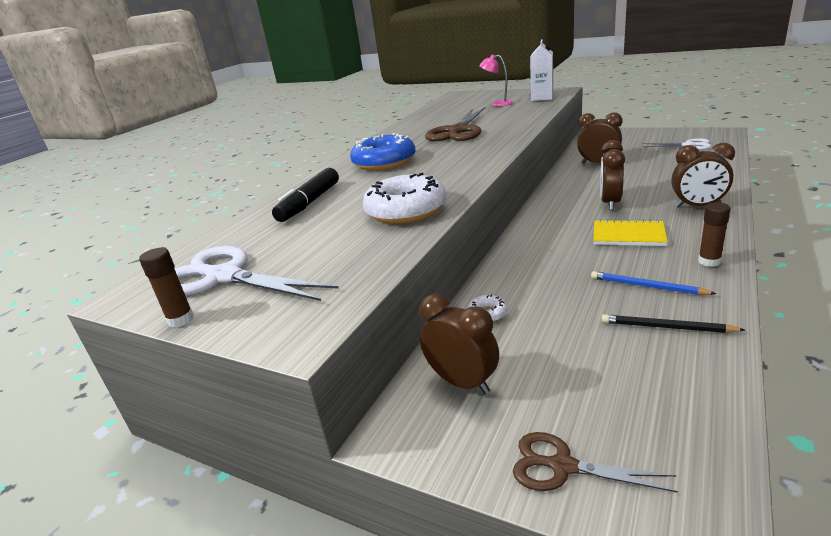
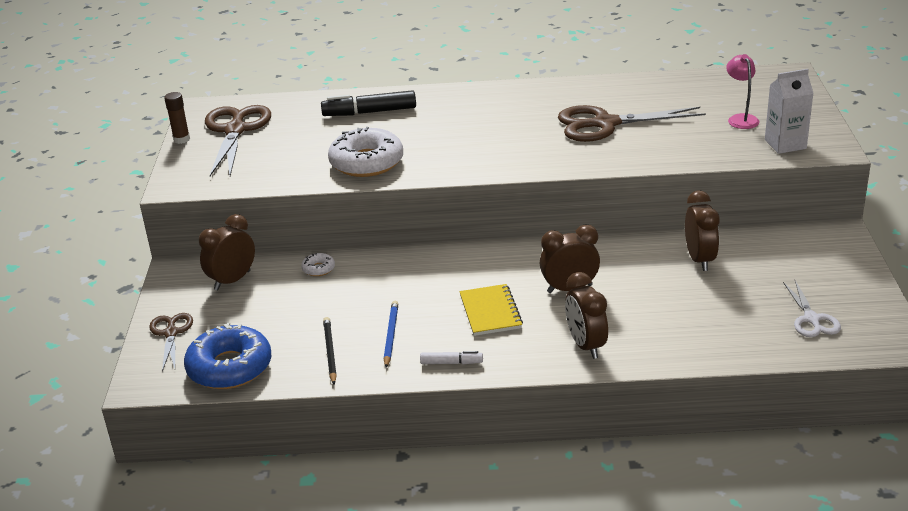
camera: 60 degrees right, 5 degrees up
(224, 277) = (235, 130): white scissors -> brown scissors
(384, 162) = (484, 112): blue donut -> blue donut (229, 367)
(462, 382) = (232, 280): brown clock -> brown clock turned 150 degrees counterclockwise
(709, 261) = (451, 363): brown glue stick -> white marker

